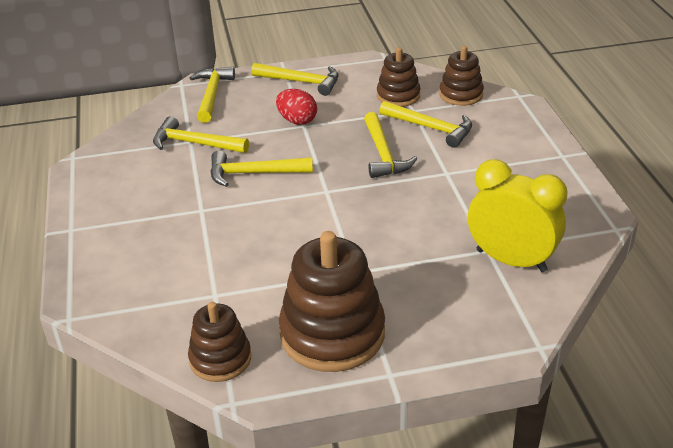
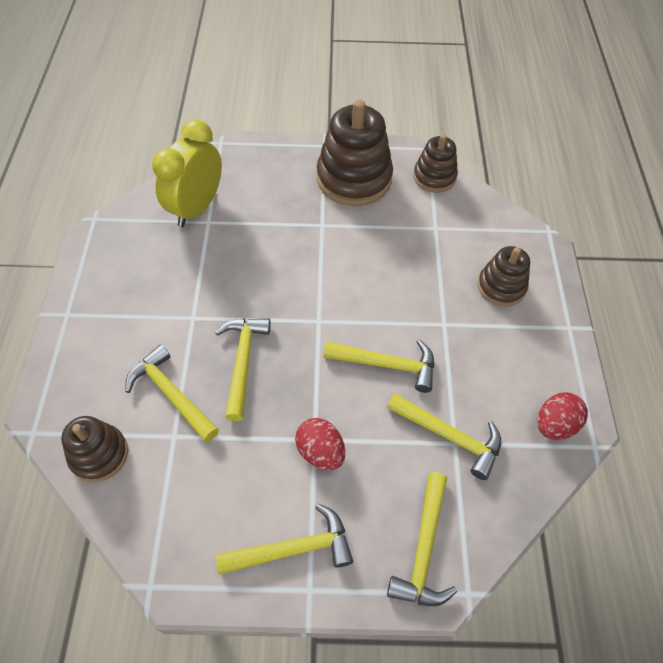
camera: 170 degrees left, 20 degrees up
(104, 163) = (554, 425): none -> red egg
(301, 82) = (293, 549): yellow hammer -> yellow hammer turned 135 degrees clockwise
(398, 96) = (177, 473): brown stacking toy -> brown stacking toy (501, 287)
(511, 260) = (196, 208): yellow clock -> yellow clock turned 75 degrees clockwise

